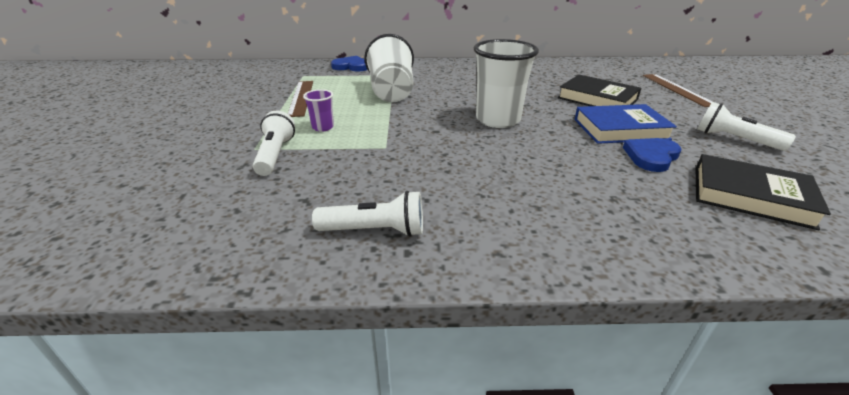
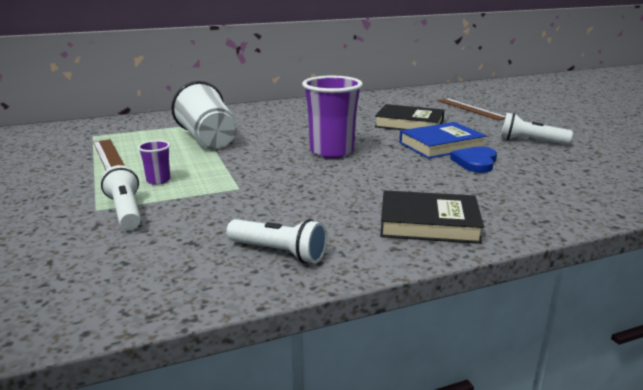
camera: 20 degrees left, 10 degrees down
(351, 66) = (144, 121): blue heart -> none
(375, 231) = (279, 252): white flashlight -> white flashlight turned 45 degrees clockwise
(498, 120) = (331, 151): white cup -> purple cup
(750, 196) = (557, 178): black book -> black book (429, 223)

